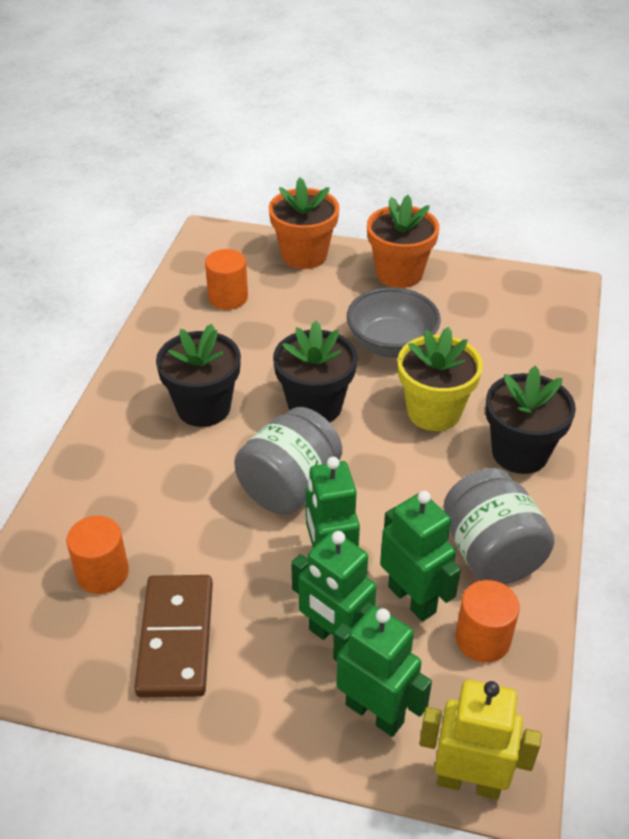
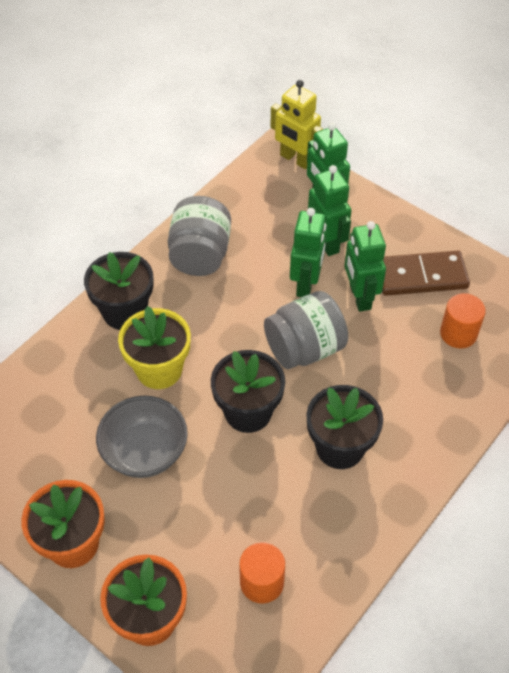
camera: 155 degrees left, 10 degrees up
(176, 638) = (421, 276): brown domino -> brown domino turned 60 degrees clockwise
(412, 599) = (267, 247): green robot -> green robot (359, 297)
(482, 639) = (242, 213): orange cylinder -> none

